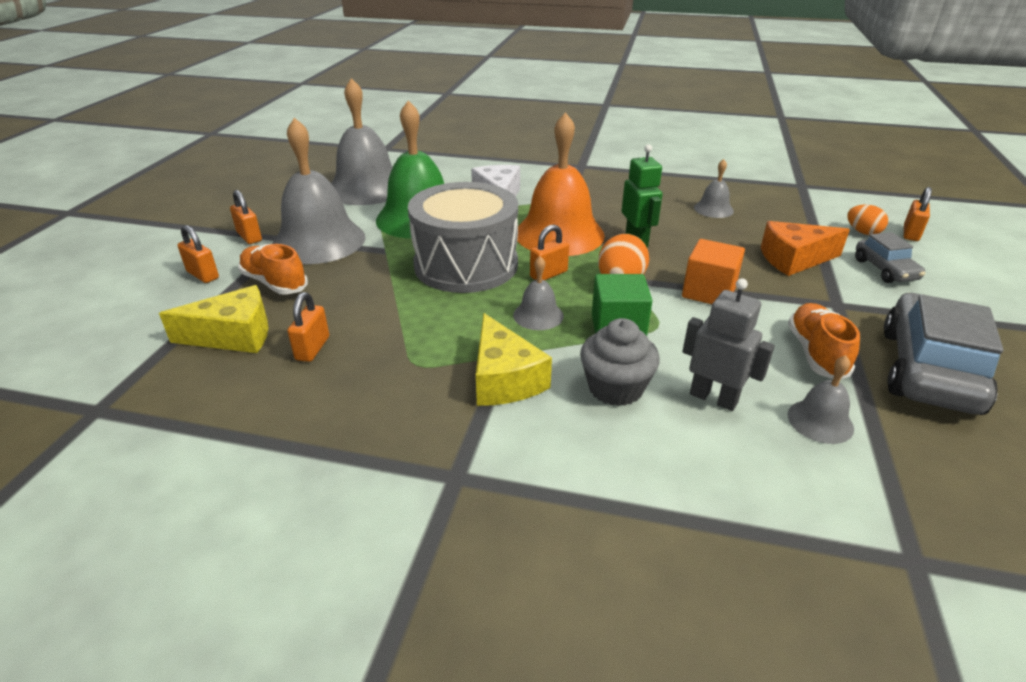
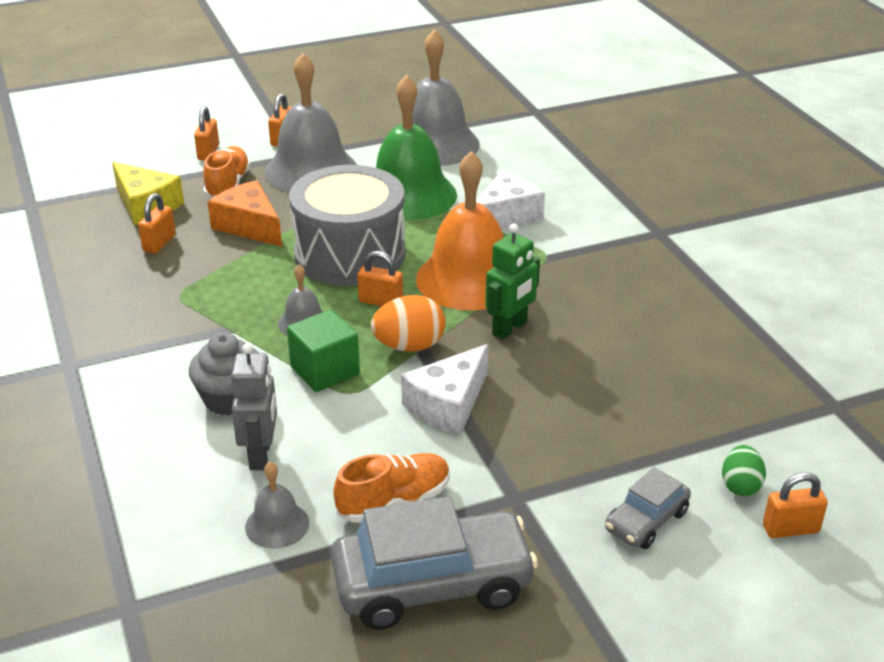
camera: 55 degrees right, 0 degrees up
(312, 348) = (159, 243): orange padlock -> orange padlock turned 45 degrees counterclockwise
(504, 379) = (196, 341): yellow cheese -> none
(708, 292) = (448, 404): orange cube -> white cheese
(713, 209) = (659, 356): grey bell -> none
(794, 259) = (592, 445): orange cheese -> orange cheese (249, 226)
(862, 232) = (740, 486): orange egg -> green egg

